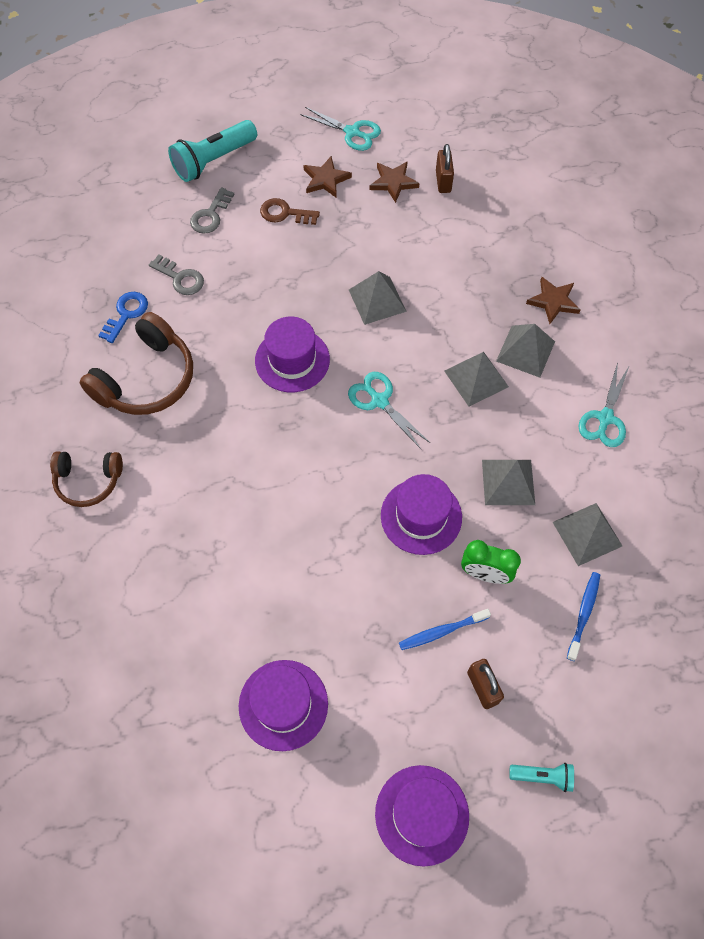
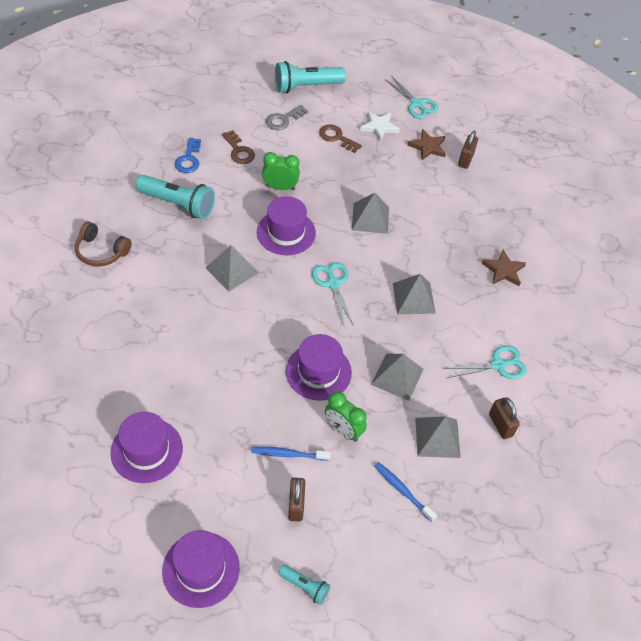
camera: 20 degrees right, 10 degrees down
(126, 314) = (189, 159): blue key -> blue key turned 135 degrees clockwise
(147, 379) = (178, 204): brown headphones -> turquoise flashlight
(180, 278) = (239, 151): grey key -> brown key
(254, 305) = (280, 187): none -> green clock
(326, 179) = (379, 127): brown star -> white star
(525, 351) = (462, 295): grey pyramid -> grey pyramid (232, 270)
(583, 614) = (402, 490): blue toothbrush -> blue toothbrush turned 90 degrees counterclockwise
(605, 418) = (498, 365): turquoise scissors -> turquoise scissors turned 150 degrees counterclockwise
(643, 488) = (500, 425): none -> brown padlock

